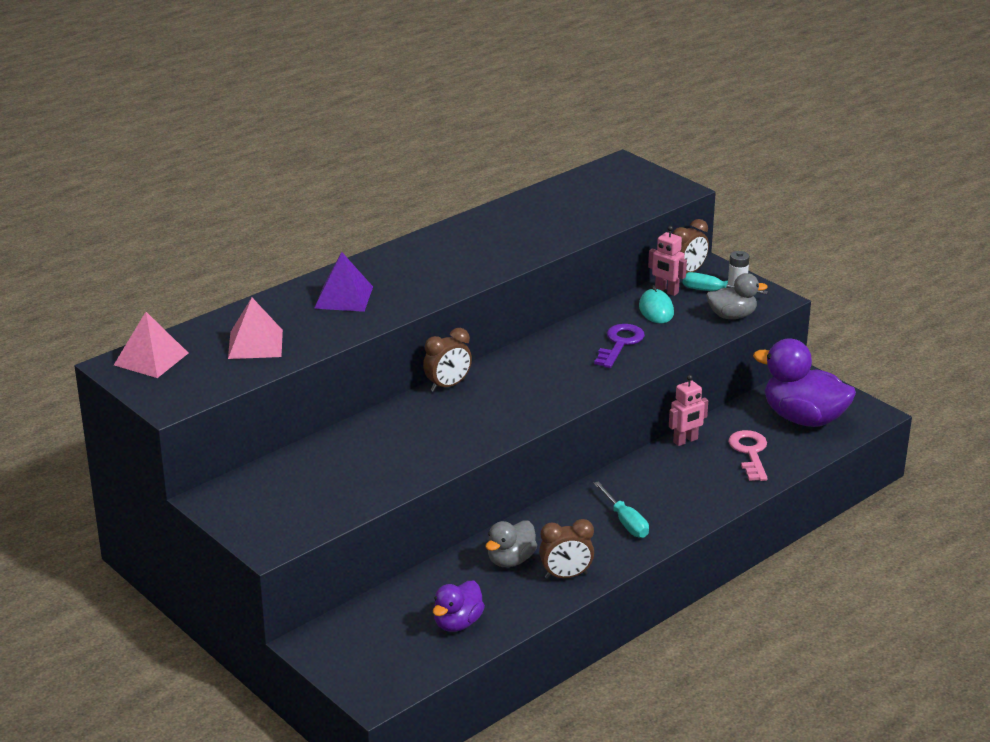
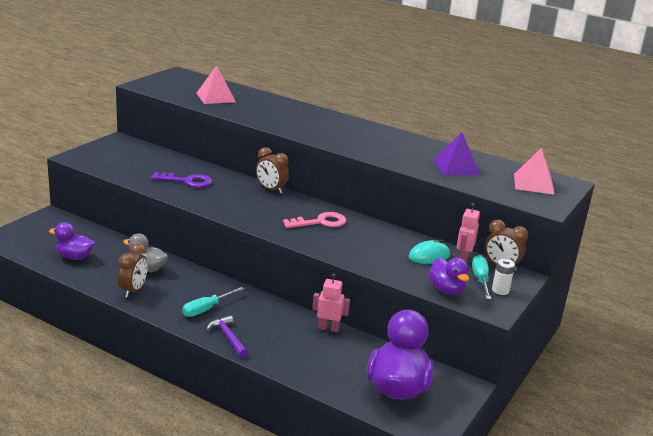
camera: 70 degrees right, 5 degrees down
(151, 359) = (188, 78): pink pyramid -> pink pyramid (533, 184)
(344, 297) = (285, 113): purple pyramid -> purple pyramid (456, 167)
(566, 576) = (133, 290): brown clock -> brown clock turned 135 degrees counterclockwise
(620, 344) = (366, 244): purple key -> purple key (187, 181)
(685, 441) = (328, 328): pink robot -> pink robot turned 150 degrees clockwise
(691, 513) = (228, 337): none -> purple hammer
(732, 316) = (446, 290): grey duck -> purple duck
(750, 453) = (327, 361): pink key -> pink key (320, 222)

